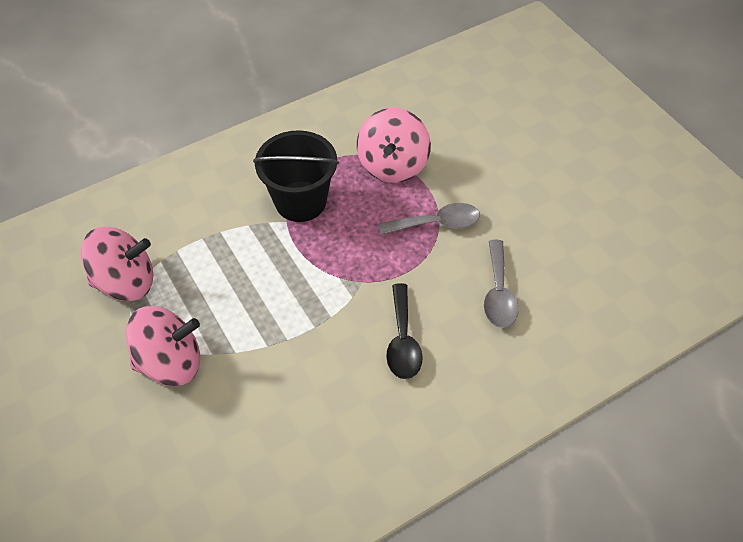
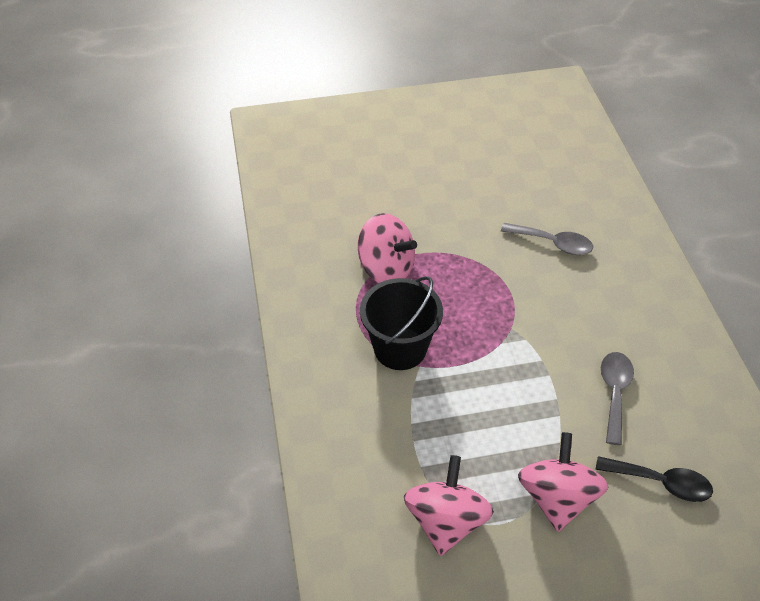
camera: 70 degrees left, 5 degrees down
(402, 341) = (581, 317): black spoon -> black spoon (661, 482)
(437, 223) = (466, 259): grey spoon -> grey spoon (614, 393)

